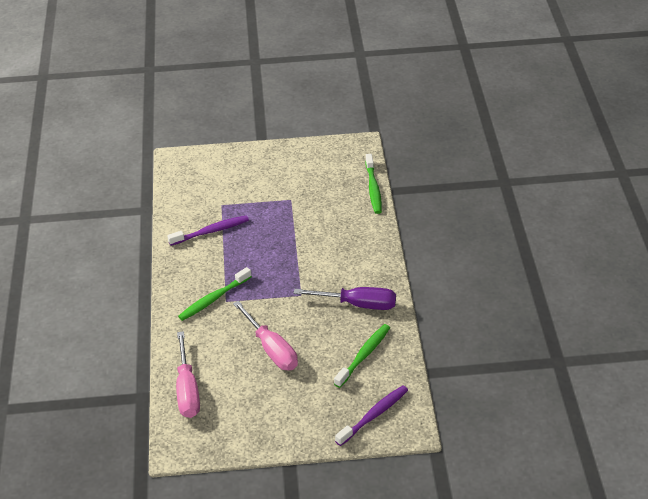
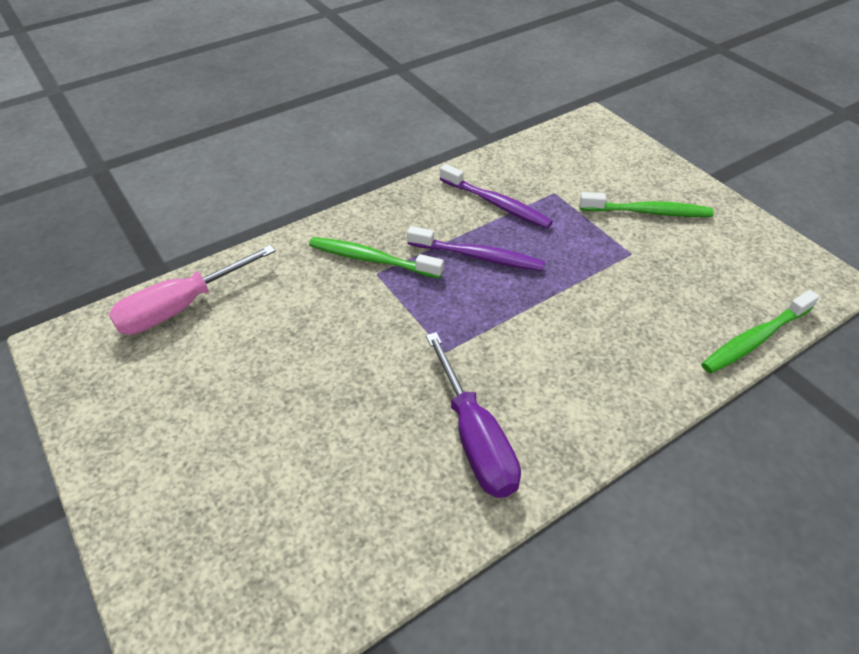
camera: 60 degrees right, 5 degrees up
(271, 349) = (307, 365): pink screwdriver -> none
(364, 355) = (357, 504): green toothbrush -> green toothbrush (648, 212)
(374, 415) = (212, 592): purple toothbrush -> purple toothbrush (478, 256)

